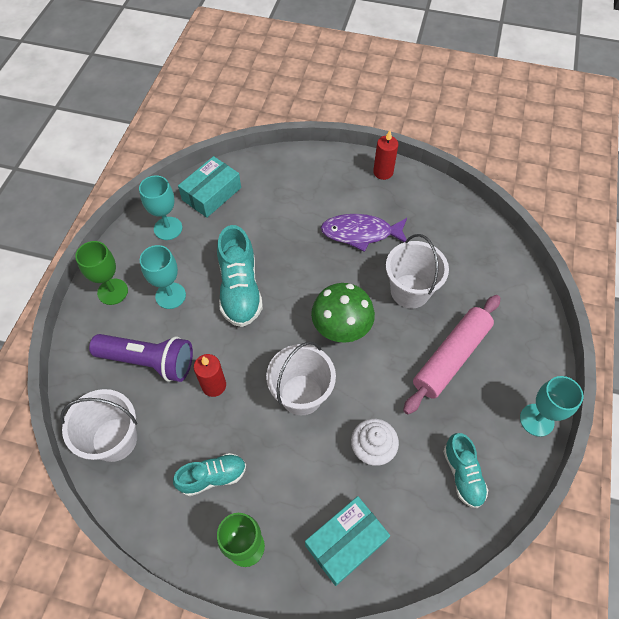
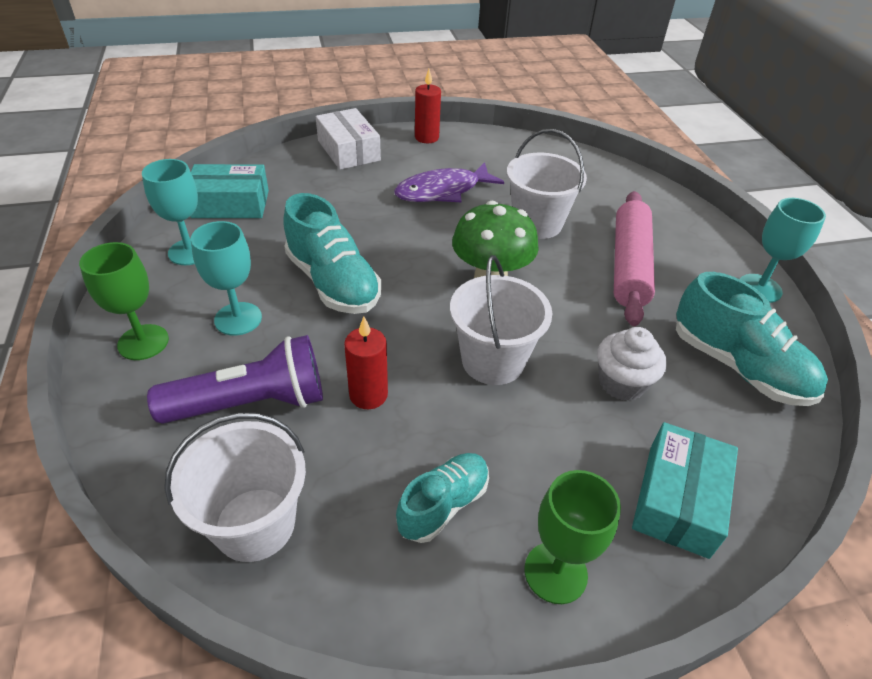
camera: 30 degrees left, 15 degrees down
(211, 194) = (230, 204): turquoise box -> turquoise box turned 75 degrees clockwise
(317, 167) = (348, 150): none -> white box
(462, 474) = (738, 366): turquoise shoe -> turquoise shoe, size x1.62

